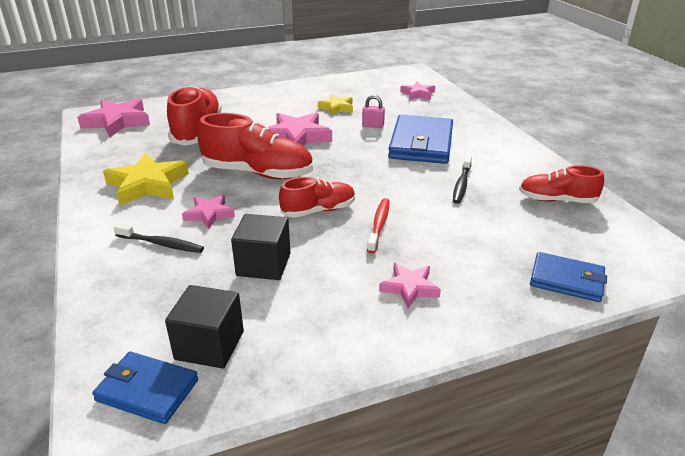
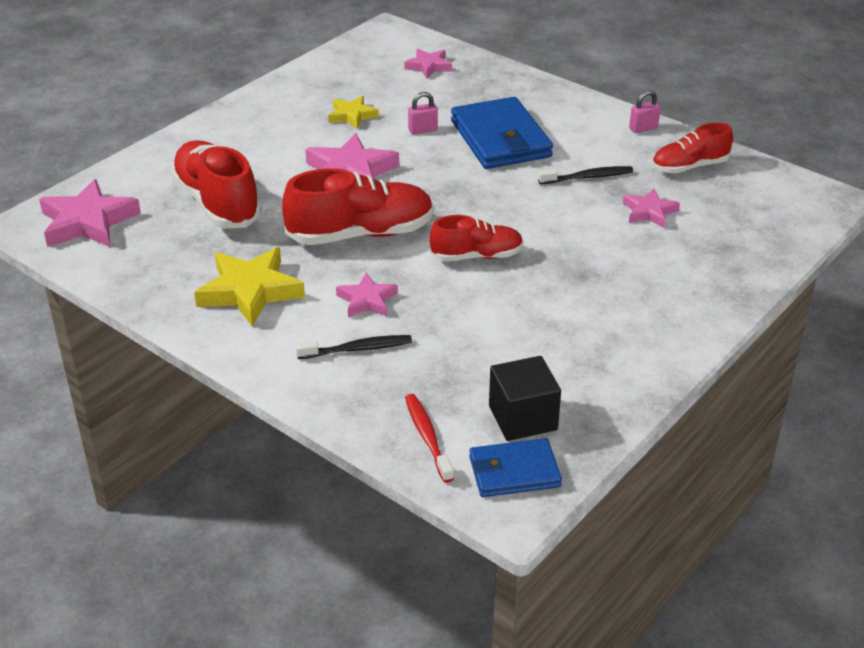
camera: 30 degrees left, 5 degrees up
(263, 264) = (486, 331): black cube -> none
(318, 210) = (476, 256): red shoe -> red shoe turned 45 degrees clockwise
(379, 225) = (552, 251): red toothbrush -> red toothbrush (427, 437)
(409, 288) = (638, 302): pink star -> pink star (649, 212)
(461, 184) = (587, 177): black toothbrush -> black toothbrush turned 90 degrees counterclockwise
(541, 165) = (643, 128): none -> pink padlock
(566, 280) = (758, 247): blue wallet -> none

